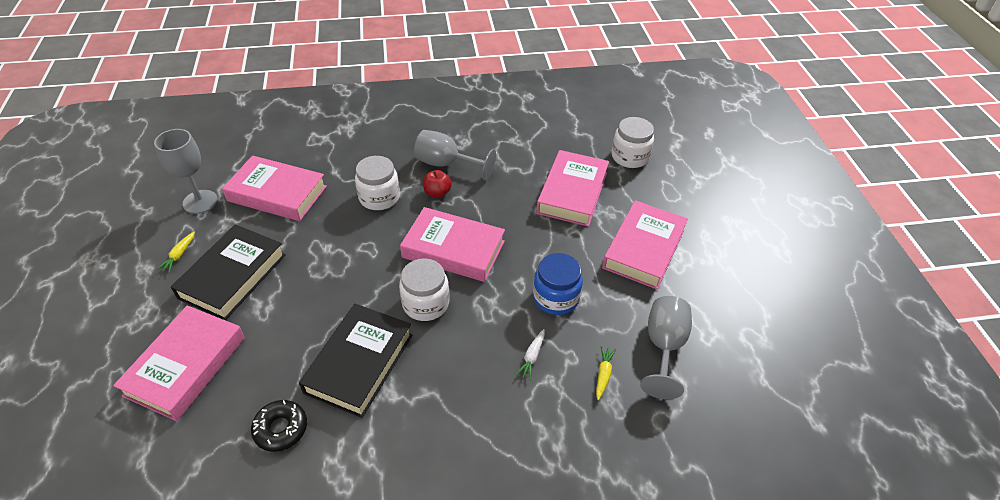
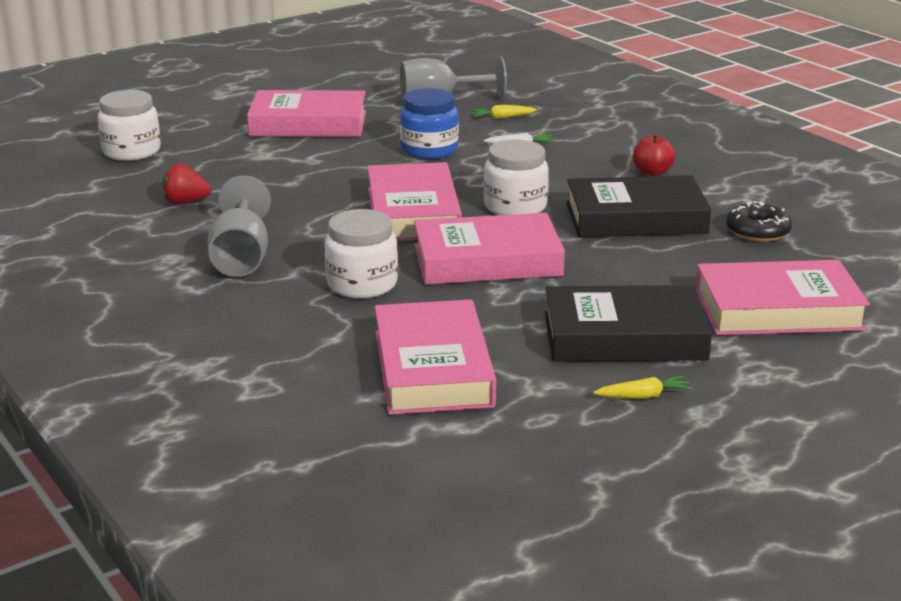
camera: 115 degrees left, 20 degrees down
(200, 202) = (522, 432): grey goblet -> none
(437, 193) = (314, 247): red apple -> red apple (652, 172)
(534, 161) = (185, 202): none -> red strawberry
(572, 193) = (238, 170): pink book -> pink book (487, 260)

